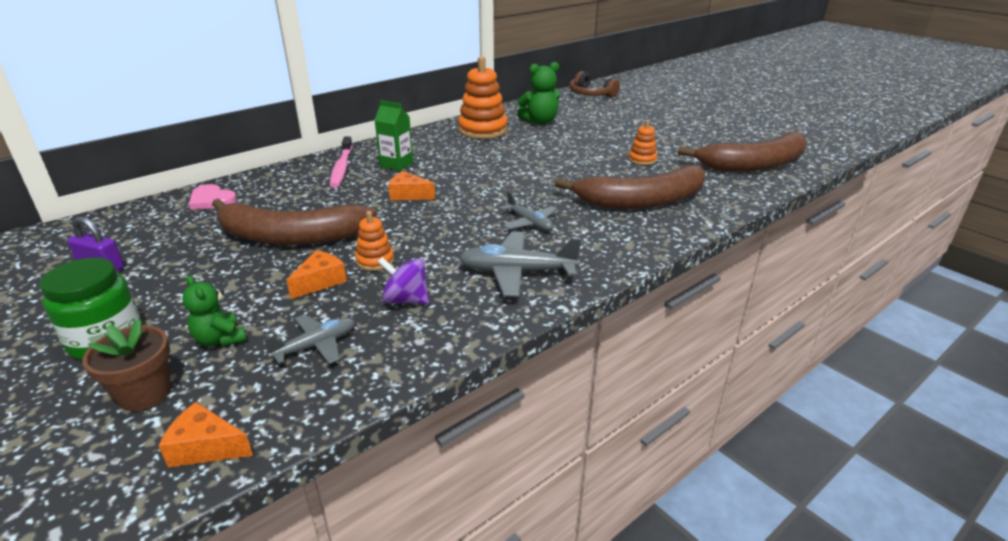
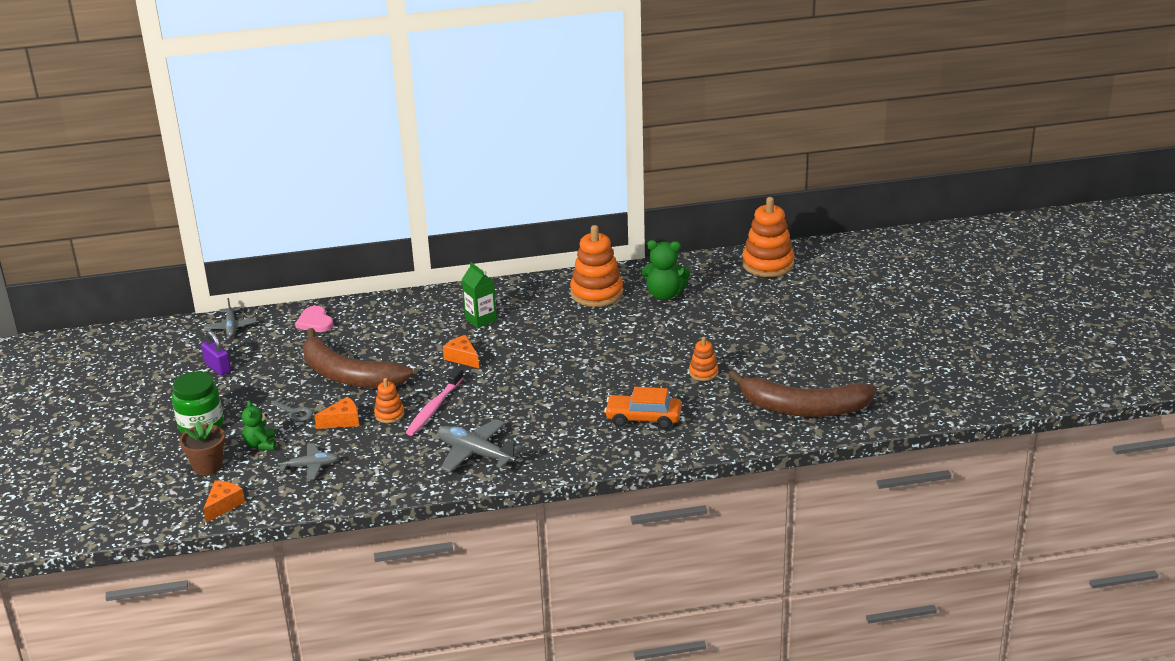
camera: 30 degrees right, 0 degrees up
(206, 447) = (223, 505): orange cheese -> orange cheese turned 75 degrees clockwise
(246, 289) = (294, 412): none -> grey key
(342, 168) = (433, 311): pink toothbrush -> pink toothbrush (434, 408)
(406, 300) = (385, 452): purple spinning top -> none
(529, 223) = (528, 413): grey plane -> grey plane (231, 327)
(591, 94) = (768, 264): brown headphones -> orange stacking toy
(641, 201) = (643, 418): brown banana -> orange car

